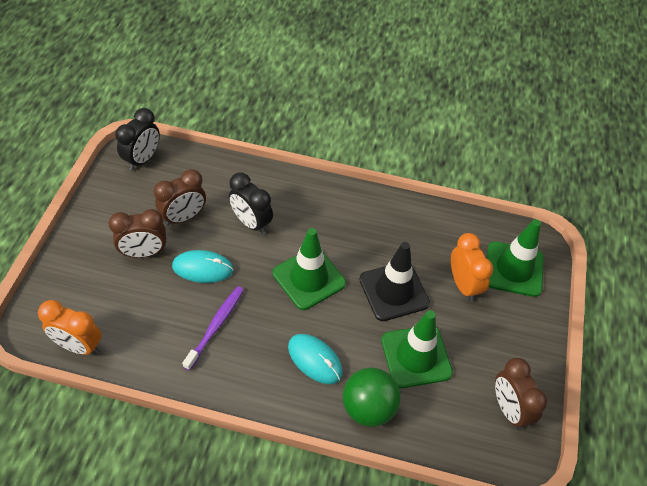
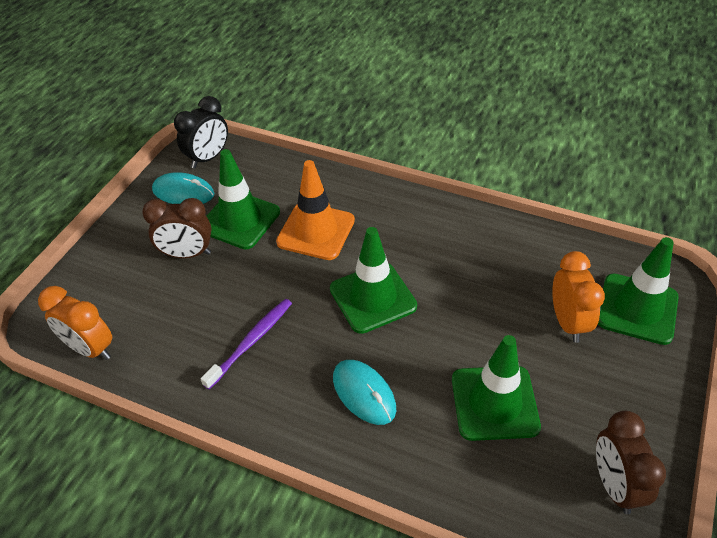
camera: 15 degrees right, 5 degrees down
(183, 217) = (240, 220): brown clock -> green traffic cone
(202, 268) = (249, 276): turquoise mouse -> turquoise mouse (183, 192)
(251, 223) = (316, 231): black clock -> orange traffic cone
(368, 408) = (423, 460): green ball -> none
(394, 291) = (476, 321): black traffic cone -> none

